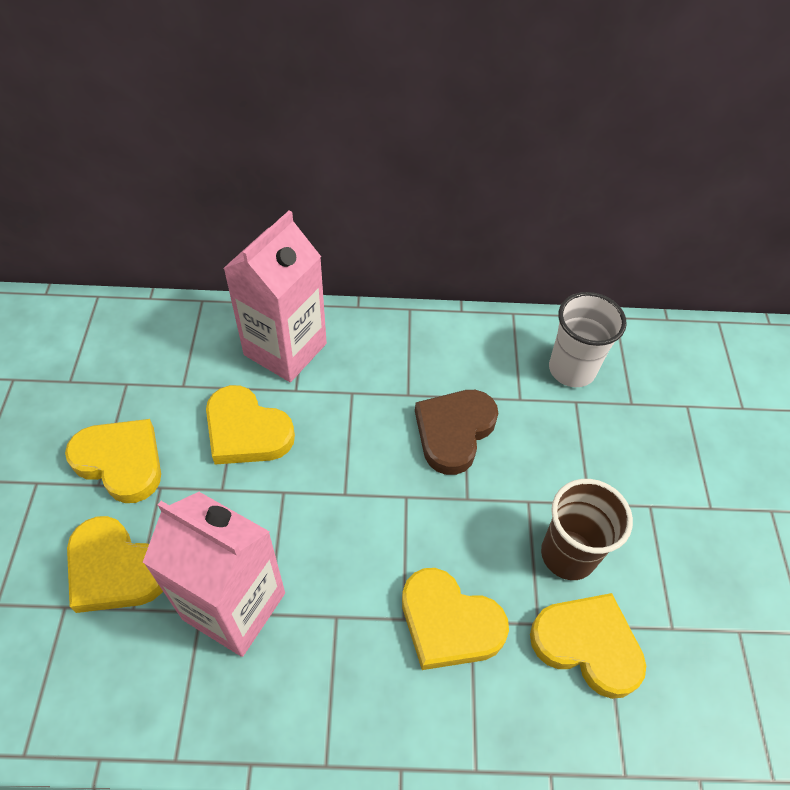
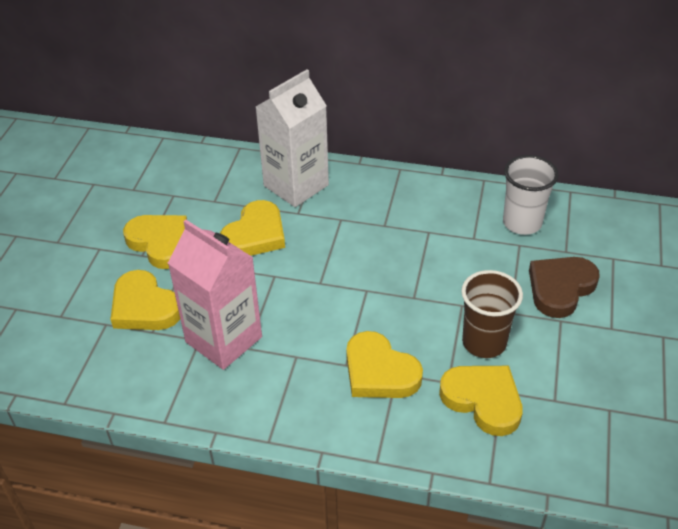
camera: 15 degrees right, 10 degrees down
(246, 431) = (255, 234): yellow heart -> yellow heart turned 105 degrees counterclockwise
(285, 349) = (296, 185): pink carton -> white carton
(454, 432) = (414, 253): brown heart -> brown heart (560, 288)

